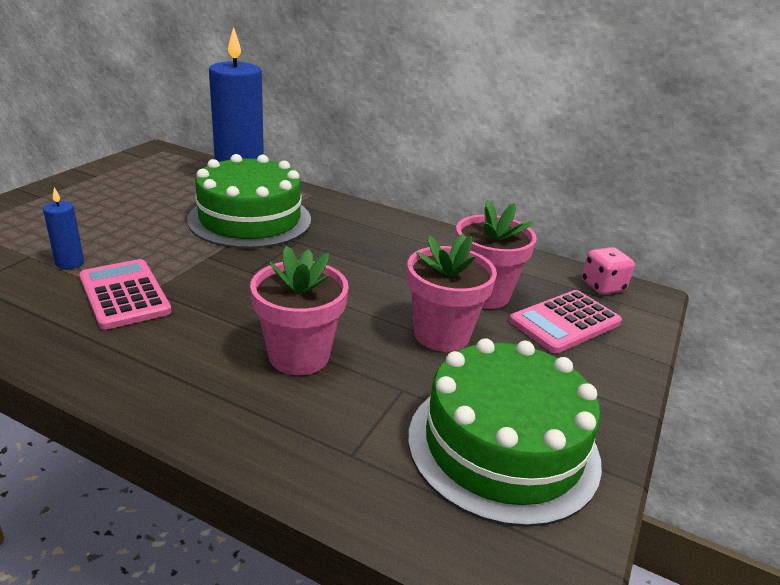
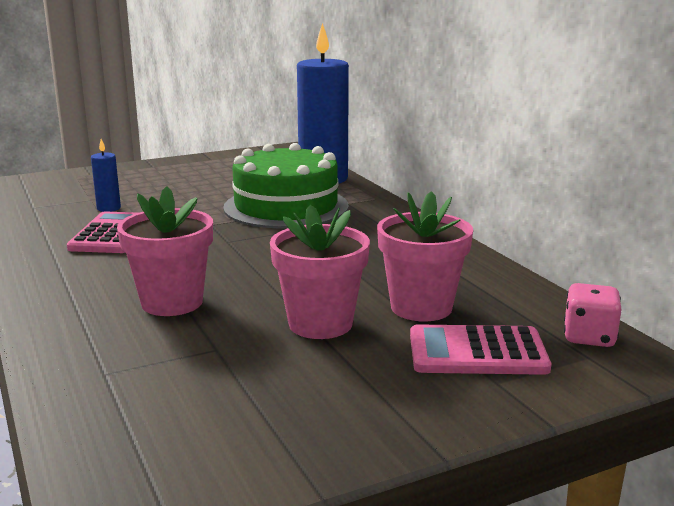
camera: 40 degrees right, 10 degrees down
(503, 446) = (235, 415): green cake -> none

